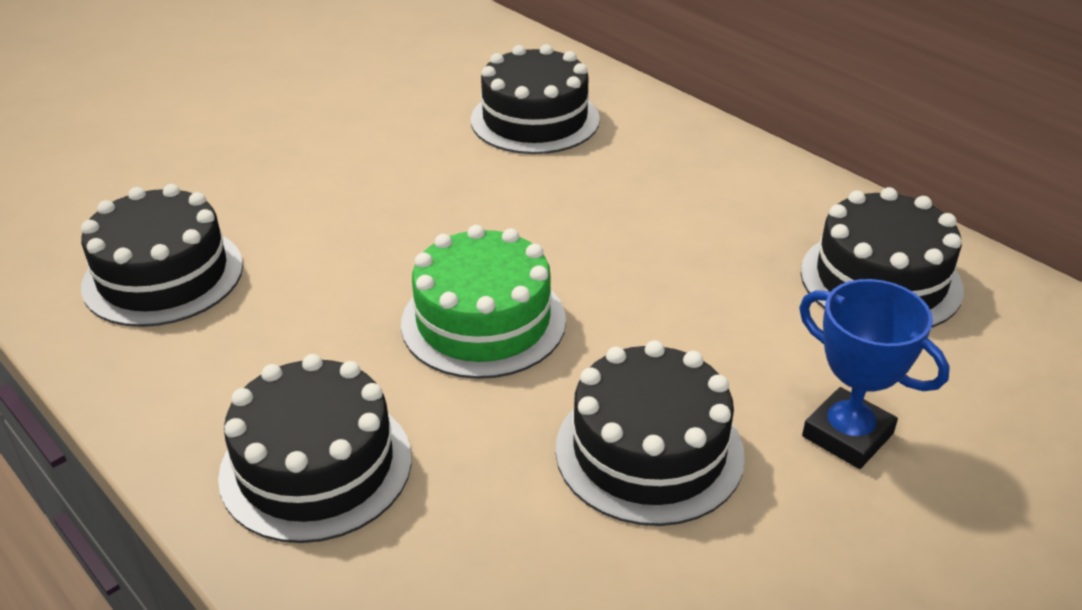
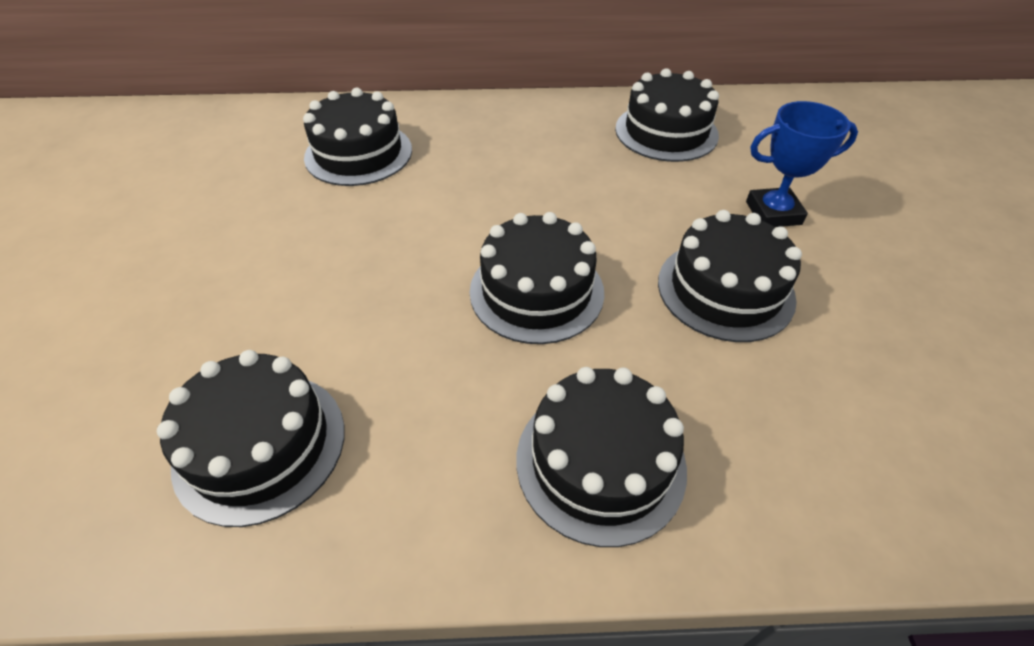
camera: 50 degrees left, 10 degrees up
(483, 321) = (536, 291): green cake -> black cake

